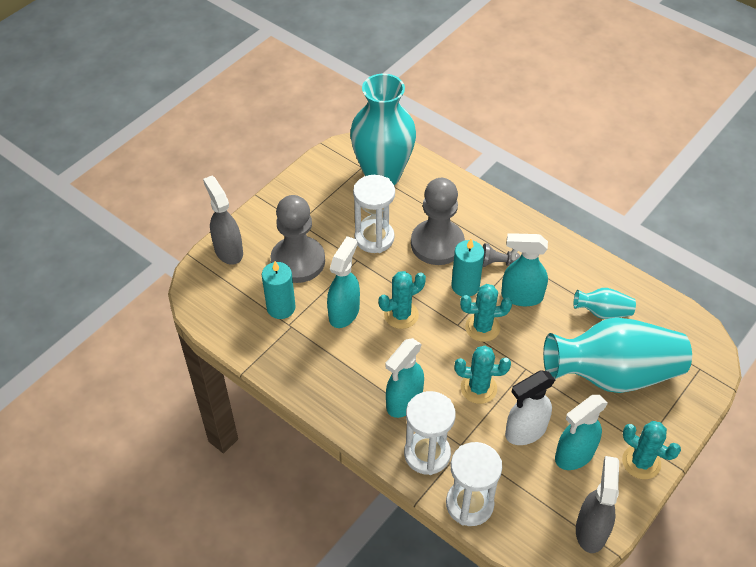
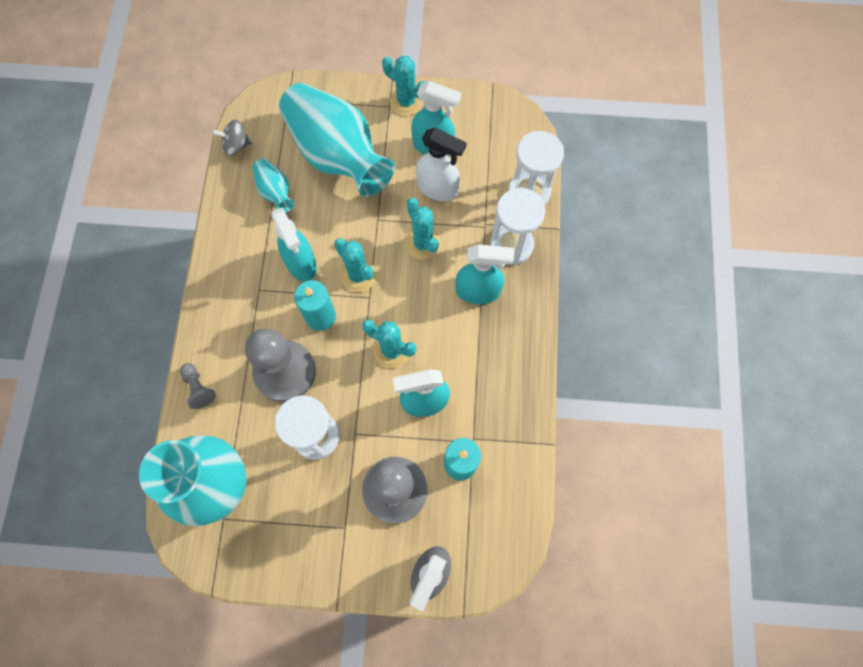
camera: 125 degrees left, 20 degrees up
(497, 263) = (273, 304): grey pawn -> grey pawn (198, 388)
(591, 530) = (487, 107): grey spray bottle -> none
(641, 462) = (406, 101): turquoise cactus -> turquoise cactus turned 60 degrees counterclockwise
(670, 308) = (236, 145): none -> grey spinning top

